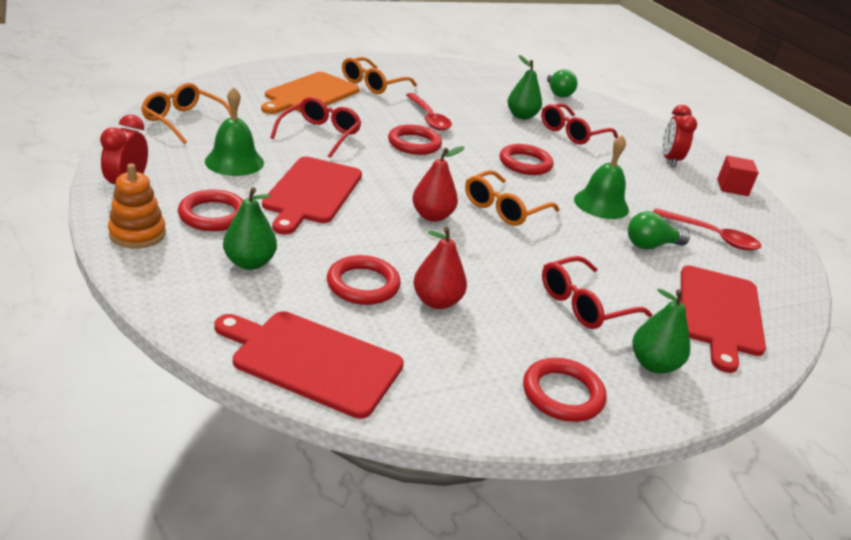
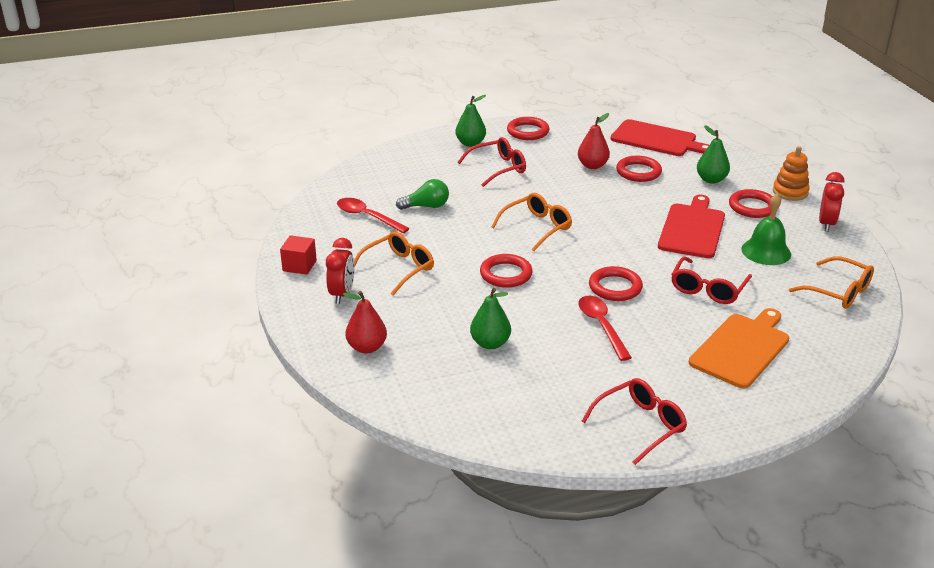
camera: 170 degrees left, 0 degrees up
(373, 84) = (674, 380): orange glasses -> orange glasses (398, 269)
(432, 216) = (596, 217): red pear -> red pear (367, 347)
(558, 93) = (422, 400): green light bulb -> none
(573, 133) = (436, 323): red glasses -> red glasses (639, 426)
(601, 204) = (449, 238): green bell -> none
(720, 313) = (407, 167): red cutting board -> none

